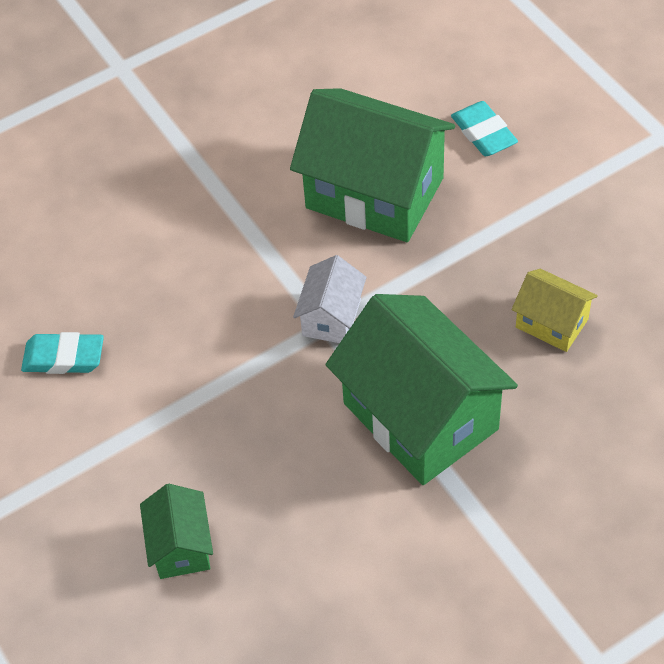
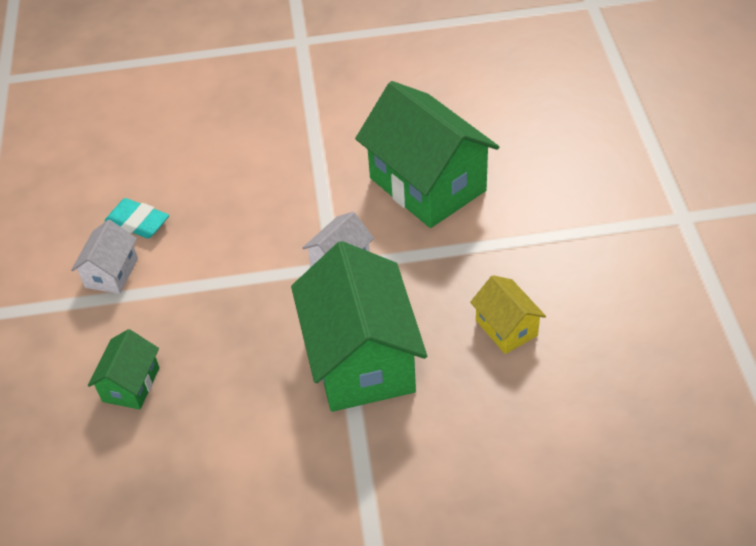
camera: 25 degrees right, 5 degrees down
(72, 429) = (111, 273): none -> white house
(483, 133) = (537, 168): turquoise eraser -> none

